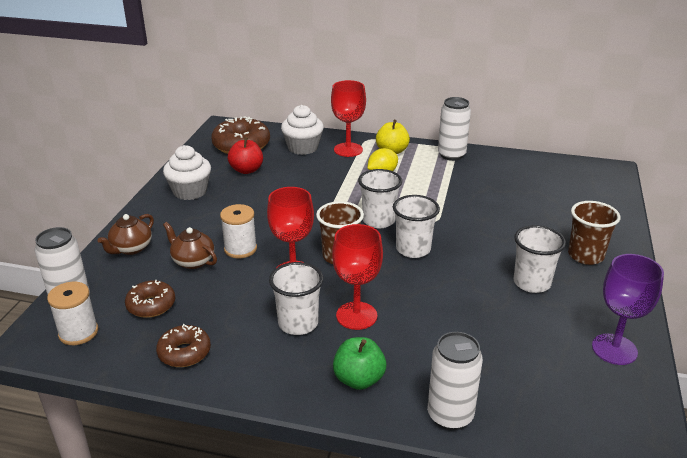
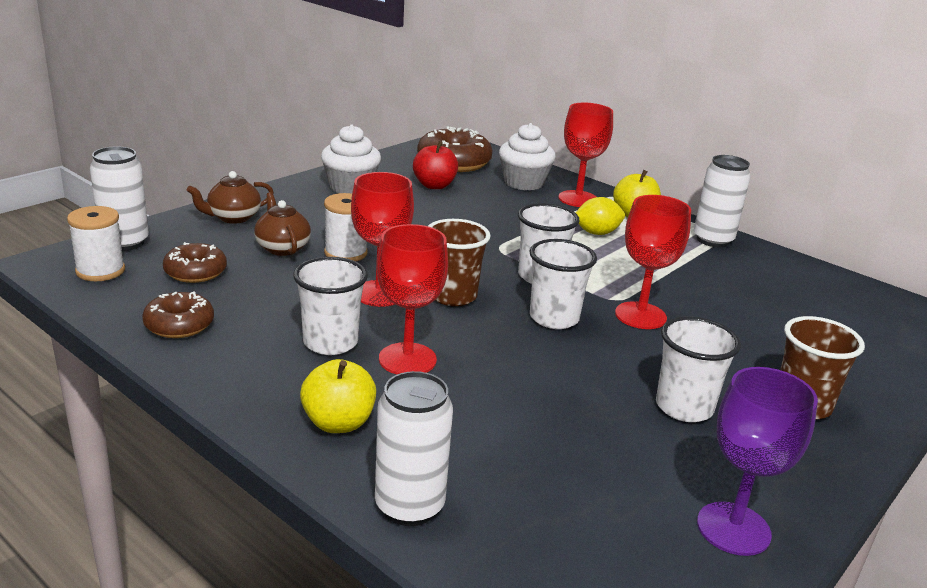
camera: 25 degrees right, 5 degrees down
(359, 379) = (338, 423): green apple -> yellow apple
(458, 228) = (640, 315): none -> red goblet

